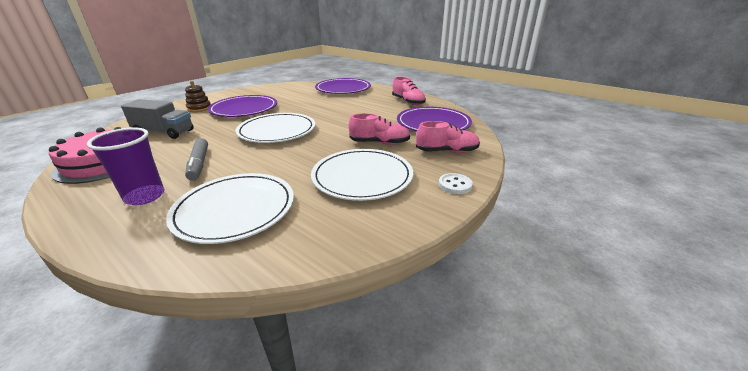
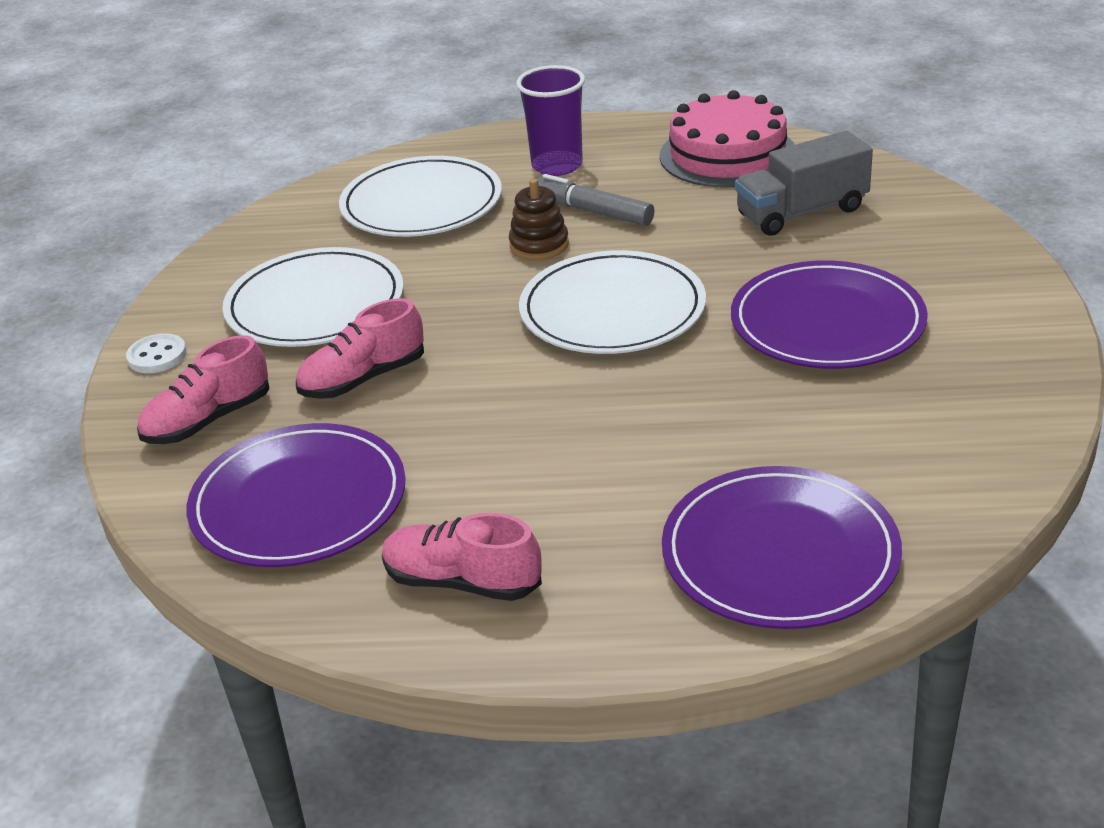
camera: 145 degrees right, 5 degrees up
(199, 108) = (924, 275): brown stacking toy -> brown stacking toy (539, 245)

